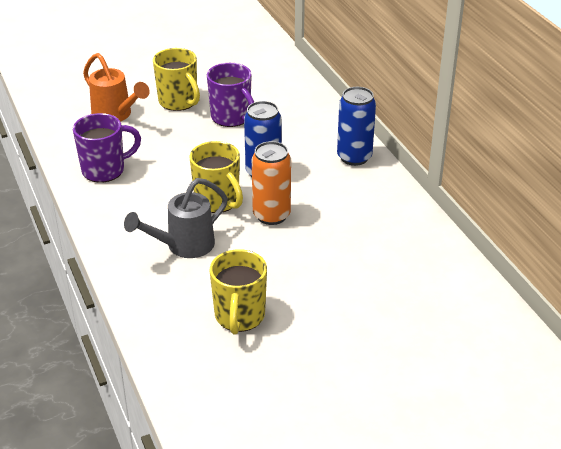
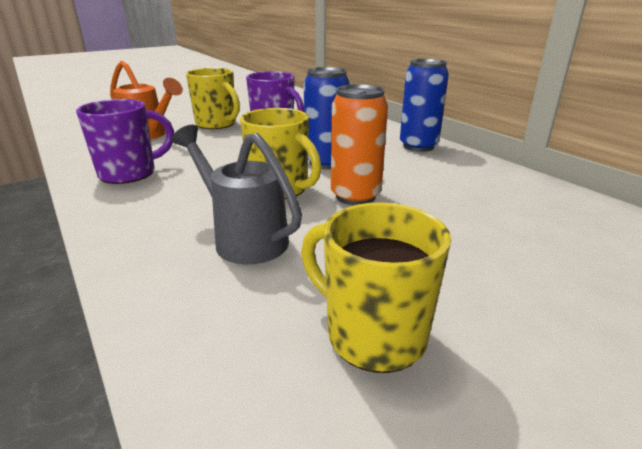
camera: 10 degrees left, 10 degrees down
(184, 246) = (244, 238): grey watering can -> grey watering can turned 90 degrees clockwise
(239, 317) = (373, 335): yellow mug -> yellow mug turned 135 degrees clockwise

